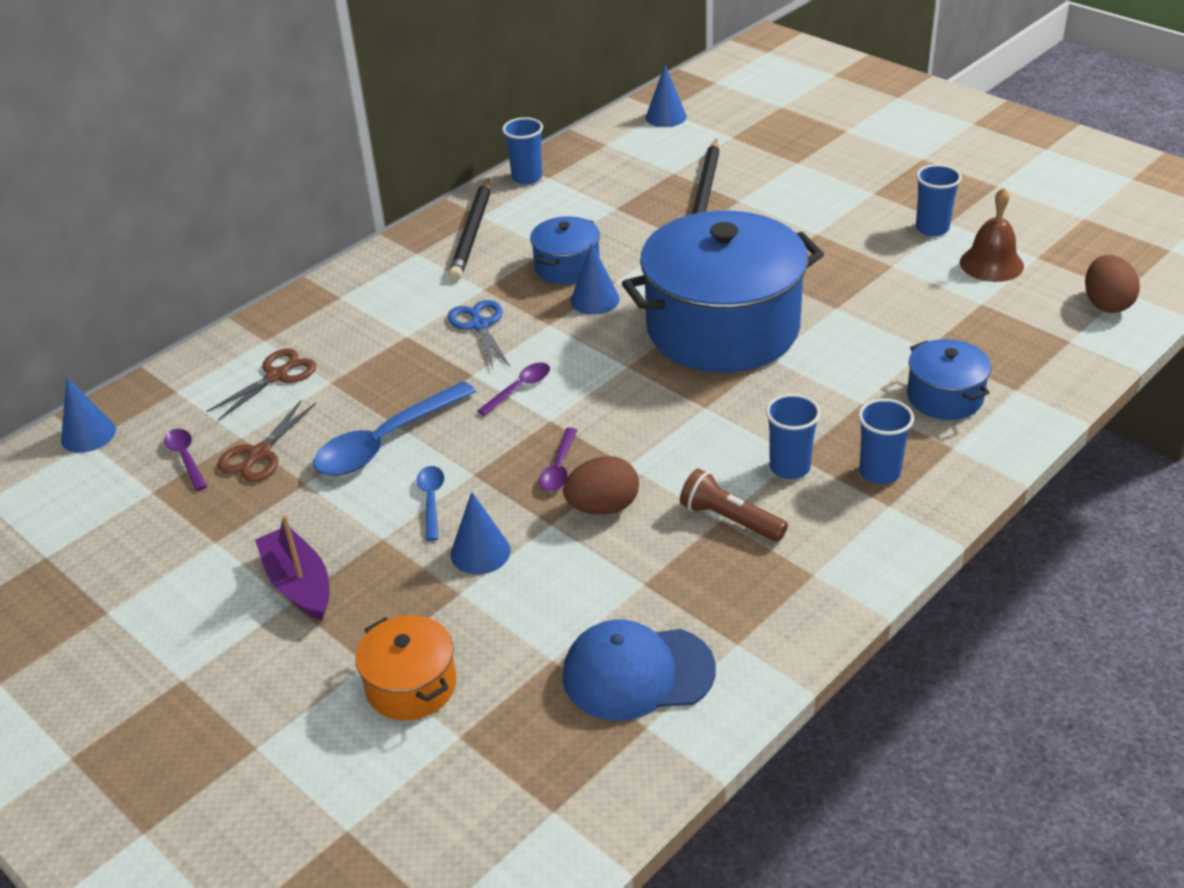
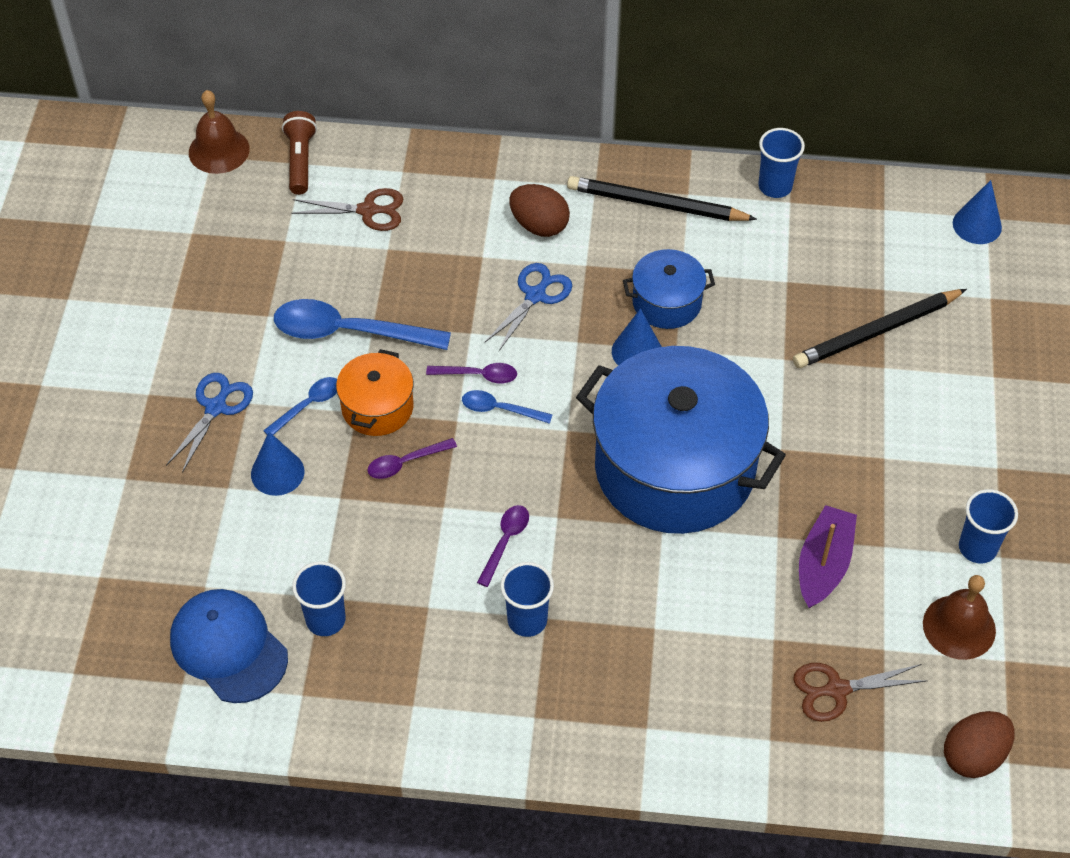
camera: 50 degrees right, 15 degrees up
(88, 434) = (219, 150): blue cone -> brown bell
(186, 458) = (239, 225): purple spoon -> purple spoon (505, 542)
(259, 454) = (276, 265): brown scissors -> brown scissors (837, 689)
(299, 584) = (168, 386): purple boat -> purple boat (823, 564)
(362, 562) = (216, 408): none -> blue scissors
(411, 685) = (124, 518): orange pot -> orange pot (377, 407)
(472, 233) = (657, 204): black pencil -> black pencil turned 45 degrees clockwise
(567, 391) = (500, 409): none -> blue spoon
(603, 507) = (383, 520): brown egg -> brown egg (539, 225)
(730, 519) = (433, 613): brown flashlight -> brown flashlight (300, 161)
(879, 472) = (570, 689): blue cup -> blue cup (325, 620)
(944, 397) = (713, 688): blue pot -> none

